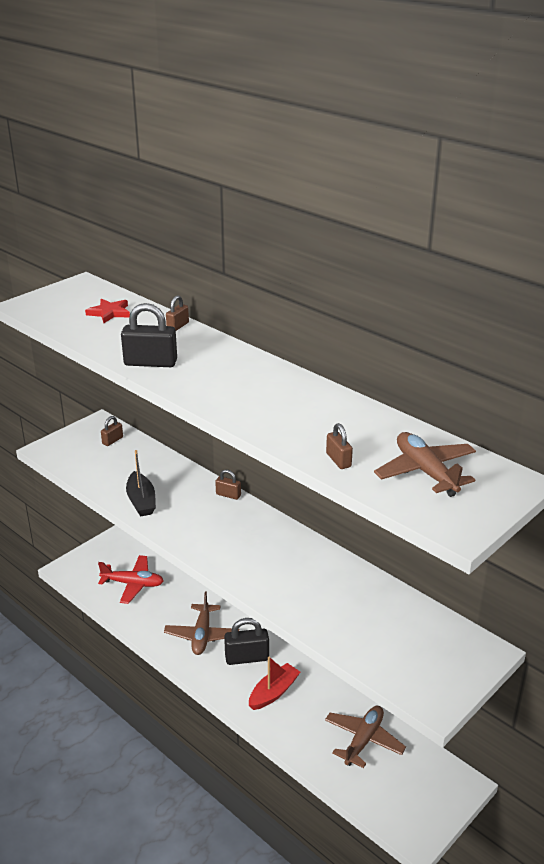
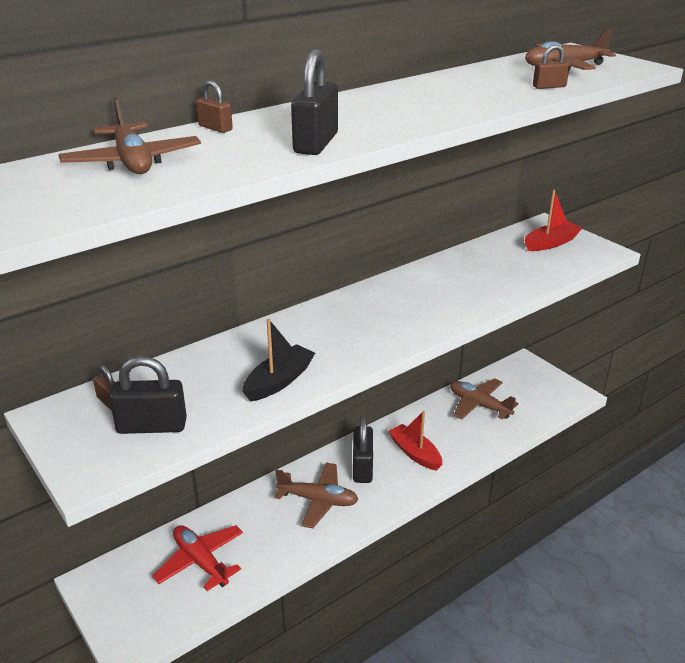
camera: 80 degrees left, 0 degrees up
(89, 460) = (152, 426): none -> black padlock
(109, 313) = (132, 162): red star -> brown plane
(133, 584) = (200, 561): red plane -> red plane turned 60 degrees counterclockwise
(141, 501) = (279, 381): black boat -> black boat turned 45 degrees counterclockwise
(228, 495) = (292, 318): brown padlock -> none
(434, 653) = (550, 243): none -> red boat

